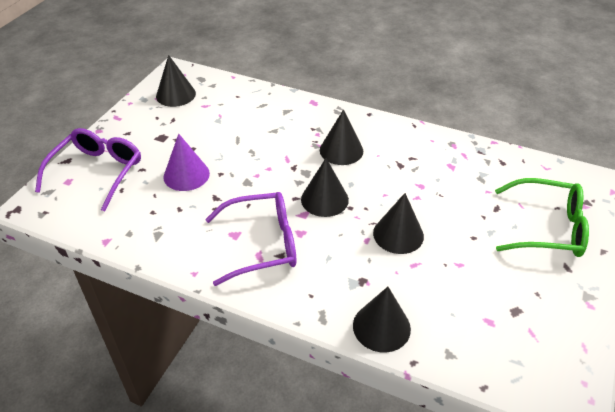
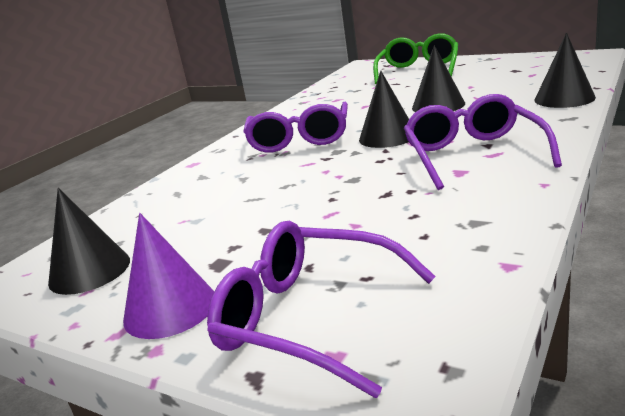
camera: 80 degrees left, 20 degrees down
(186, 175) = (332, 222): purple cone -> purple cone (170, 308)
(341, 150) = (299, 139): black cone -> purple glasses

